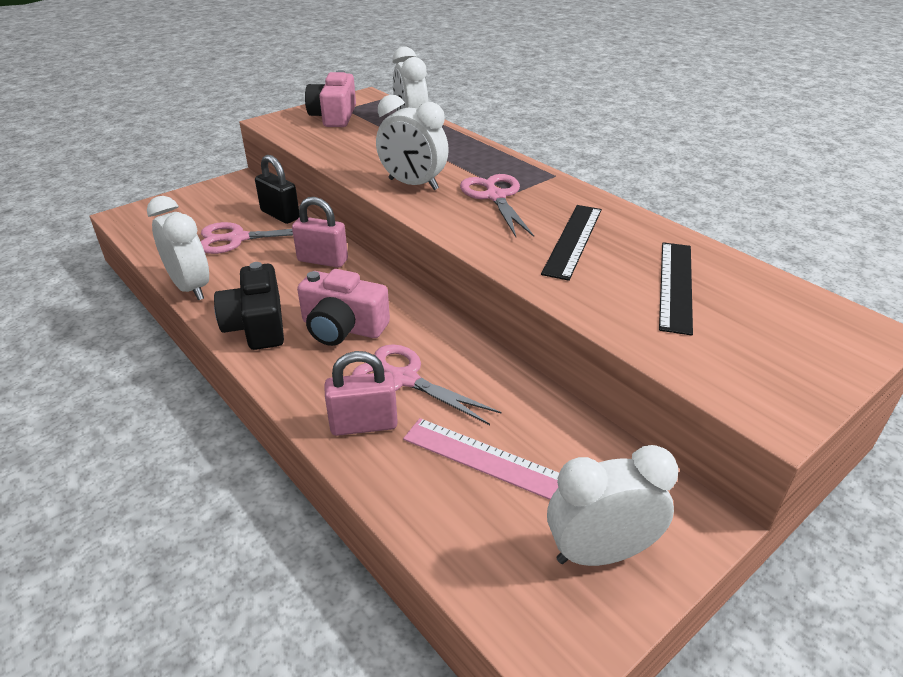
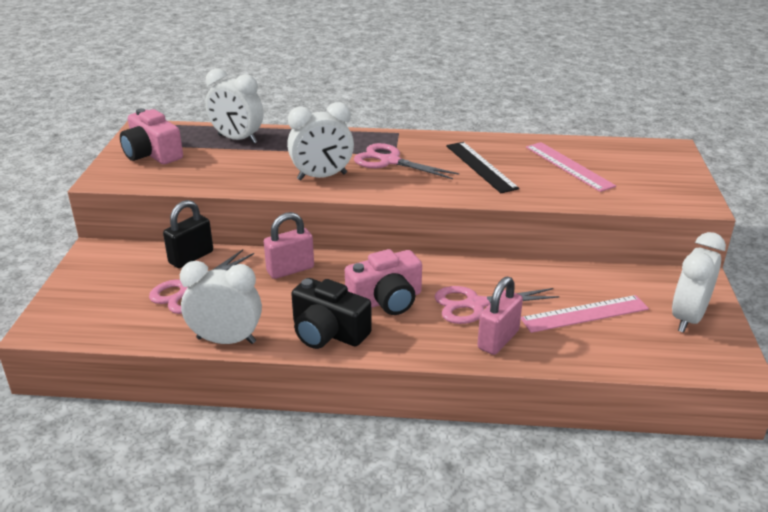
camera: 45 degrees left, 5 degrees down
(280, 215) = (191, 257): black padlock -> black padlock turned 45 degrees counterclockwise
(675, 285) = (568, 166): black ruler -> pink ruler

